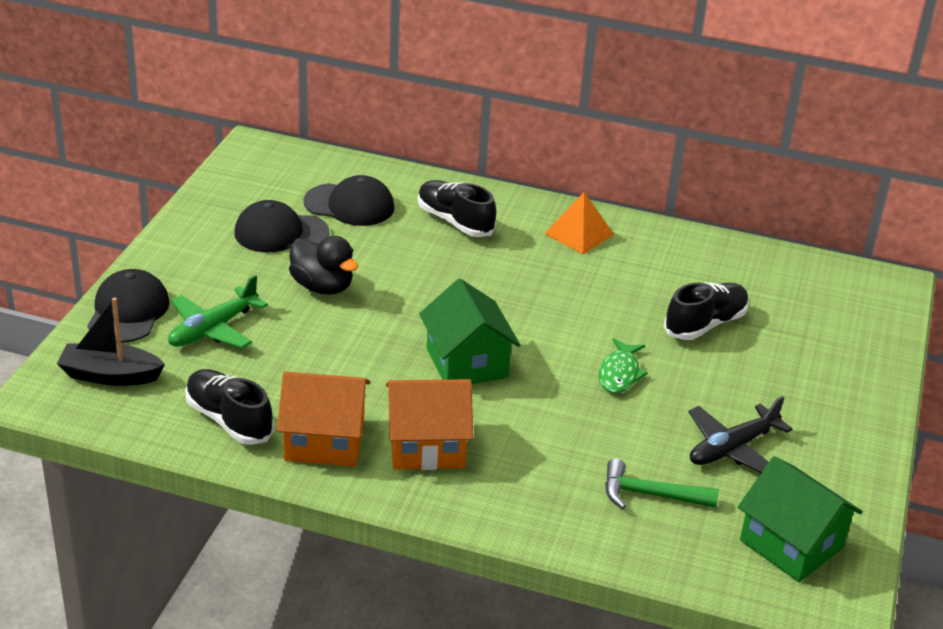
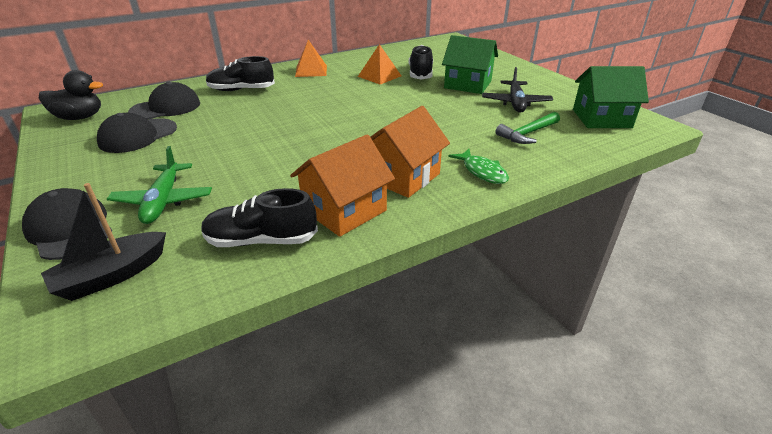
camera: 45 degrees left, 0 degrees up
(322, 287) = (209, 145): black duck -> black duck (80, 117)
(467, 363) = (352, 134): green house -> green house (467, 84)
(619, 373) = (425, 103): green fish -> green fish (482, 172)
(646, 295) = (379, 76): none -> orange pyramid

